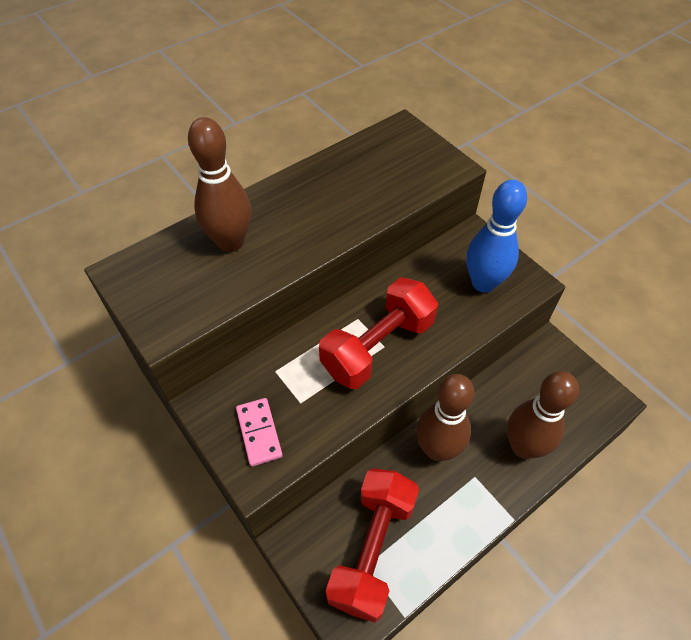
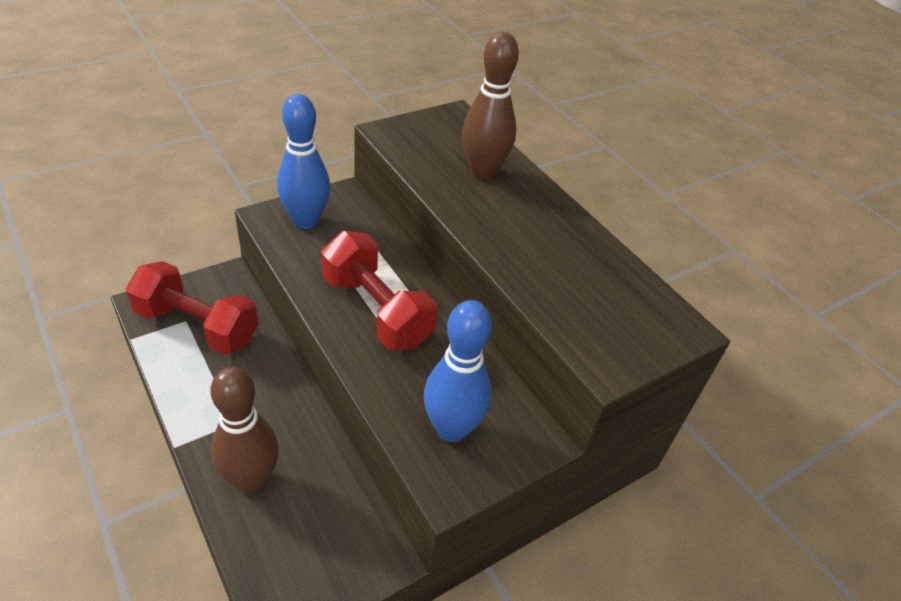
camera: 90 degrees right, 10 degrees down
(259, 433) = (306, 221): pink domino -> blue bowling pin
(437, 449) = (276, 395): brown bowling pin -> none

